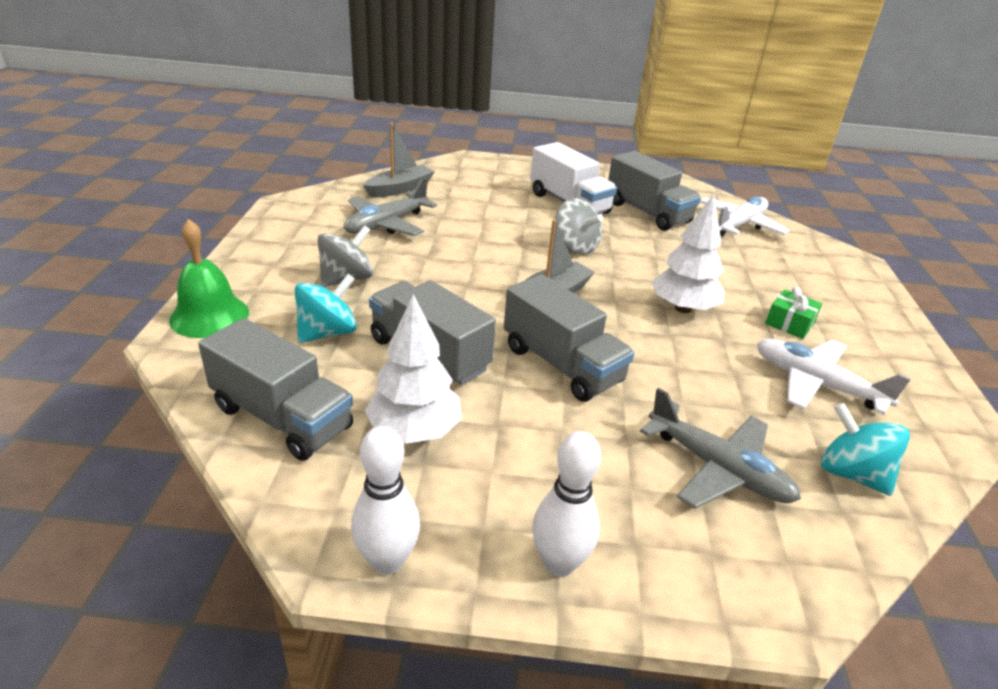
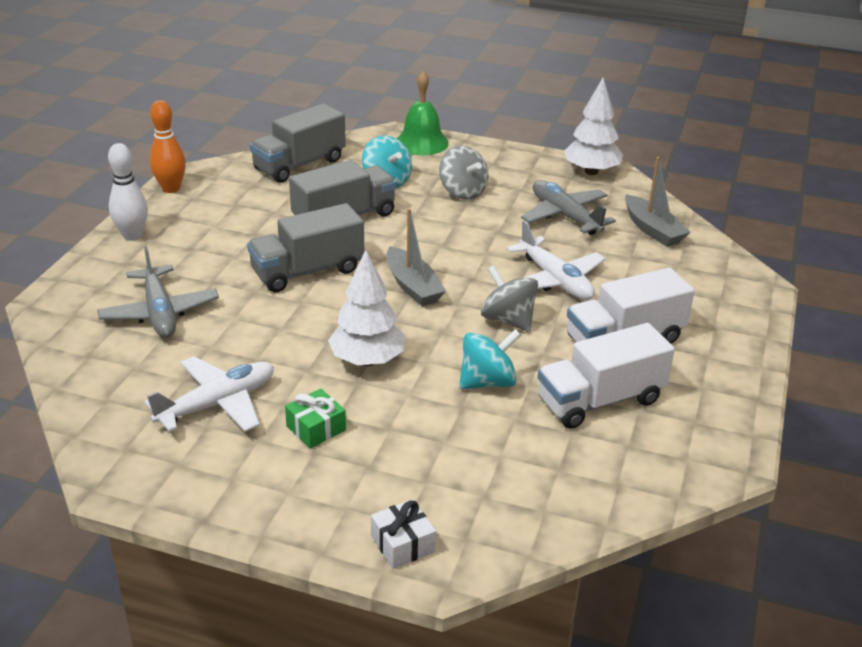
camera: 105 degrees right, 0 degrees up
(387, 561) = (171, 188): white bowling pin -> orange bowling pin
(414, 431) = (264, 204): white tree -> white tree (591, 171)
(575, 247) = (508, 320): grey spinning top -> grey spinning top turned 75 degrees clockwise
(648, 212) = (600, 400): grey truck -> white truck
(718, 468) = (160, 313): grey plane -> grey plane turned 75 degrees counterclockwise
(739, 225) = (561, 481): white plane -> white plane (555, 280)
(851, 473) = (113, 375): turquoise spinning top -> turquoise spinning top (487, 382)
(854, 275) = (402, 544): none -> white gift

